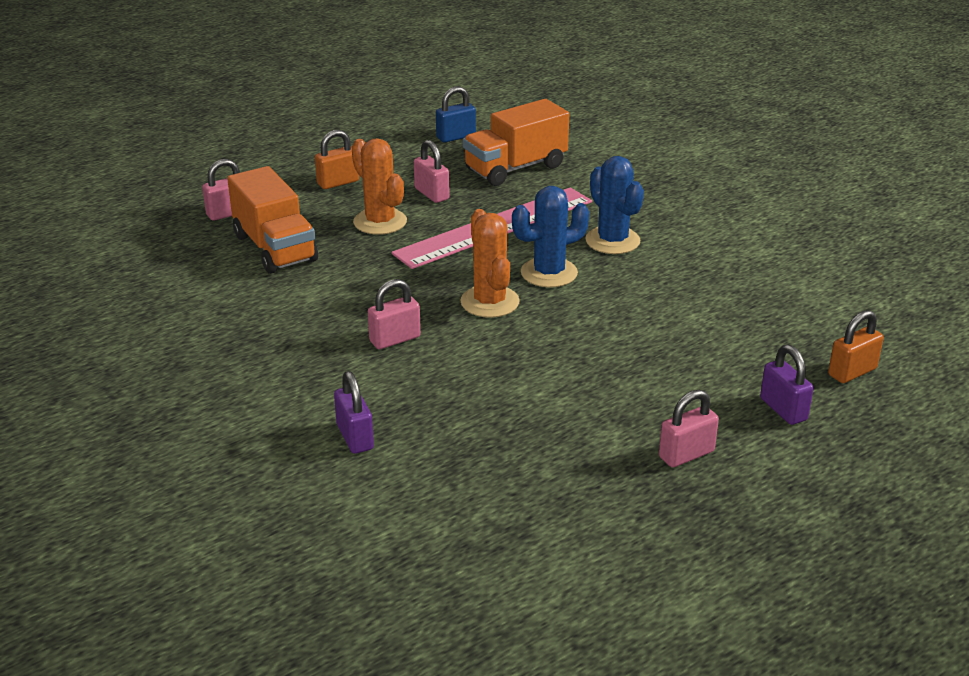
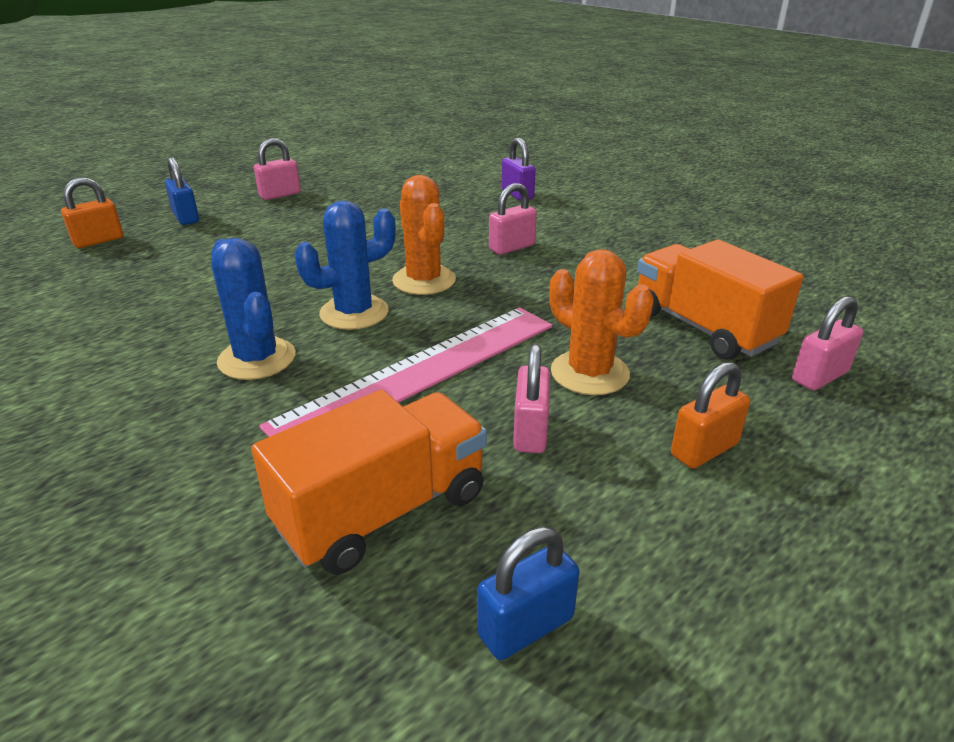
camera: 175 degrees right, 0 degrees up
(432, 194) = (530, 432): pink padlock -> pink padlock turned 45 degrees clockwise
(783, 409) = (186, 217): purple padlock -> blue padlock

